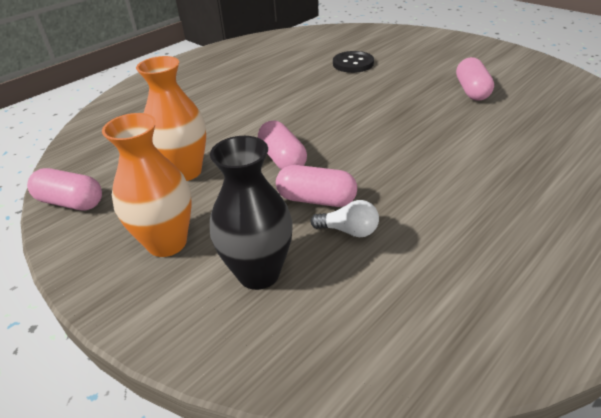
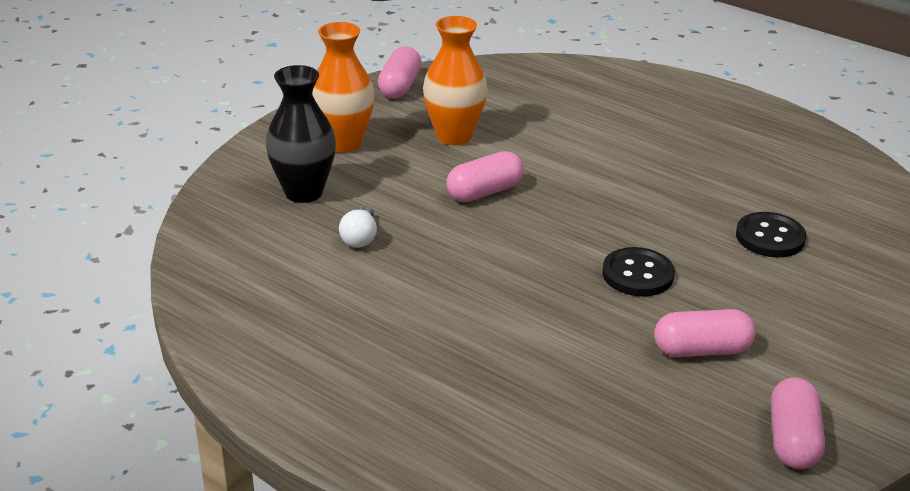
camera: 80 degrees right, 5 degrees down
(316, 199) = (409, 217): pink capsule -> pink capsule (793, 440)
(395, 104) = (637, 274): none -> black button

